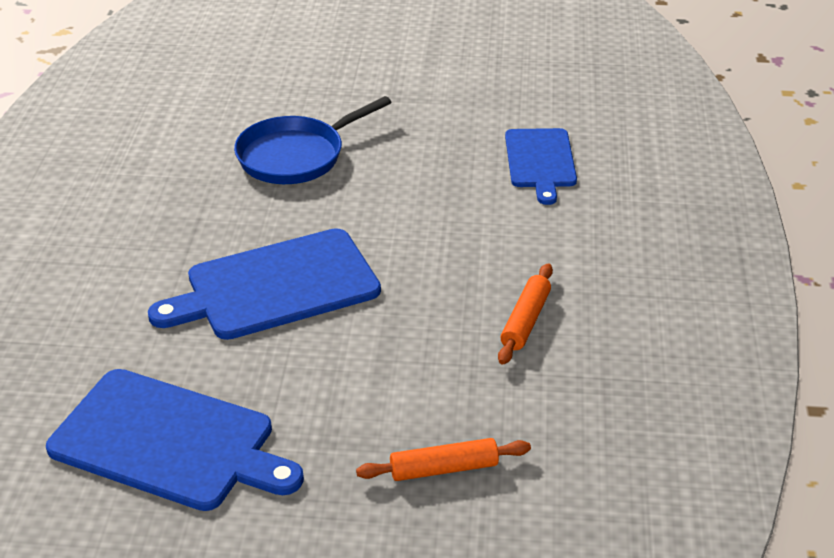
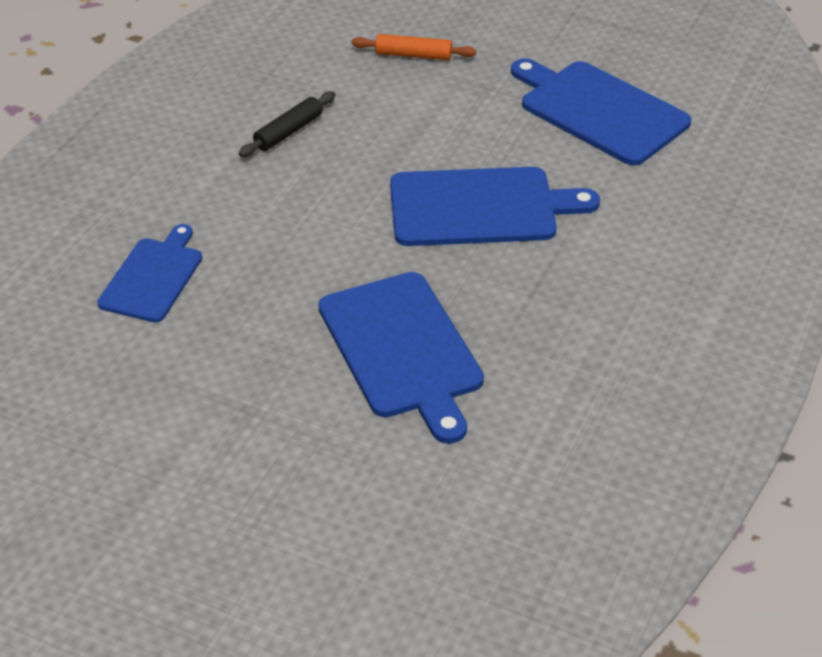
camera: 160 degrees left, 5 degrees up
(296, 156) = (402, 350): blue pan -> blue cutting board
(525, 321) = (288, 132): orange rolling pin -> black rolling pin

